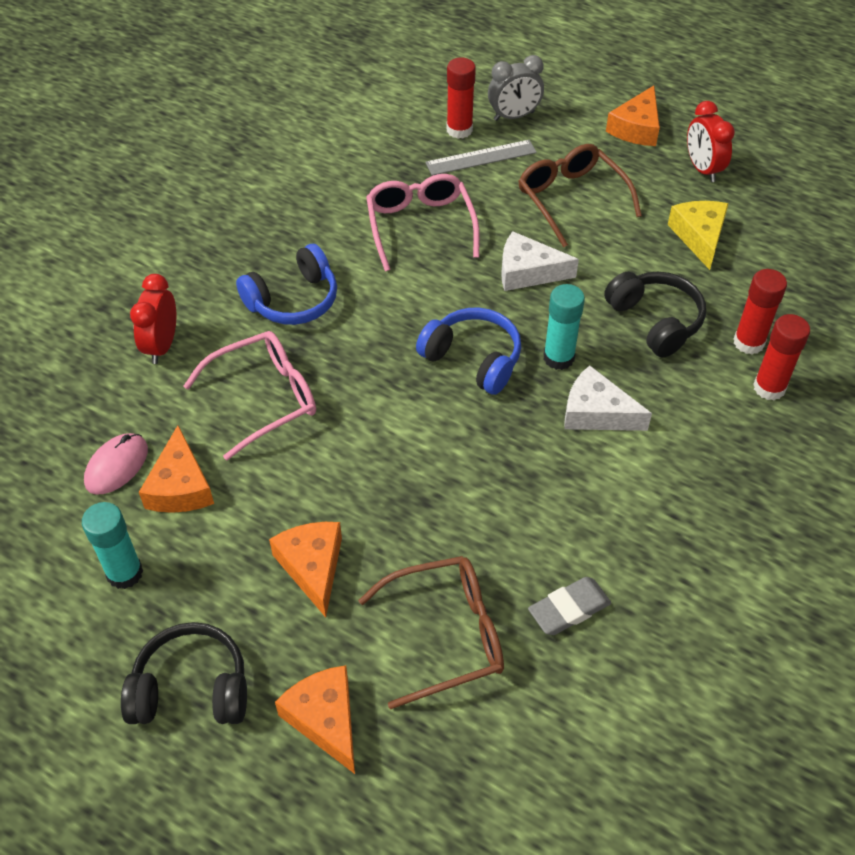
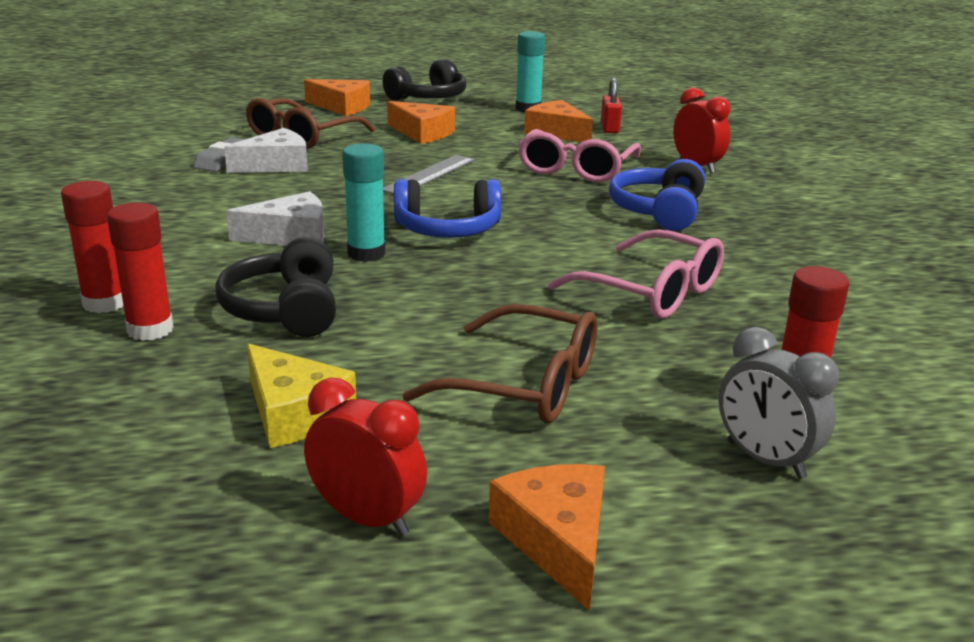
camera: 140 degrees right, 25 degrees down
(117, 466) = (609, 128): pink mouse -> red padlock
(481, 157) = (709, 382): grey ruler -> grey ruler (429, 175)
(514, 116) = (765, 459): grey clock -> grey clock turned 75 degrees counterclockwise
(528, 272) = (480, 298): white cheese -> white cheese (276, 165)
(655, 321) = (286, 310): black headphones -> black headphones turned 60 degrees clockwise

